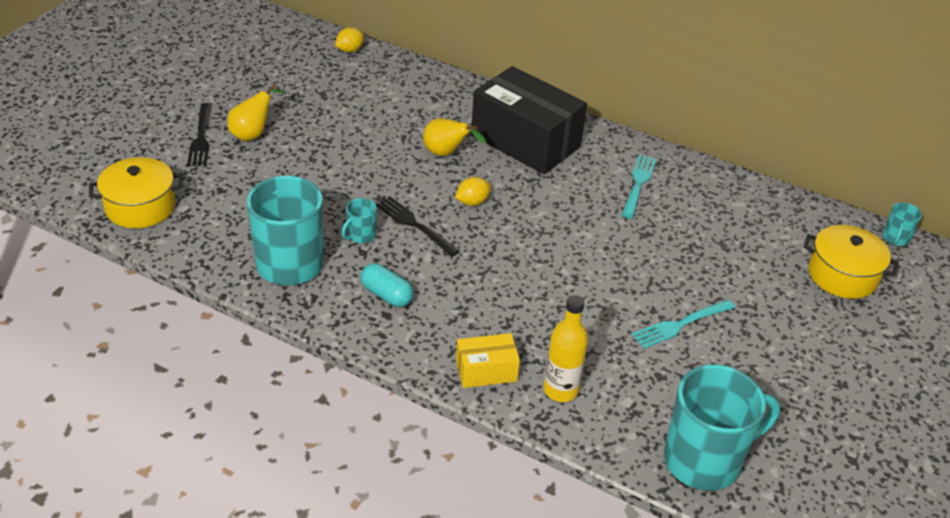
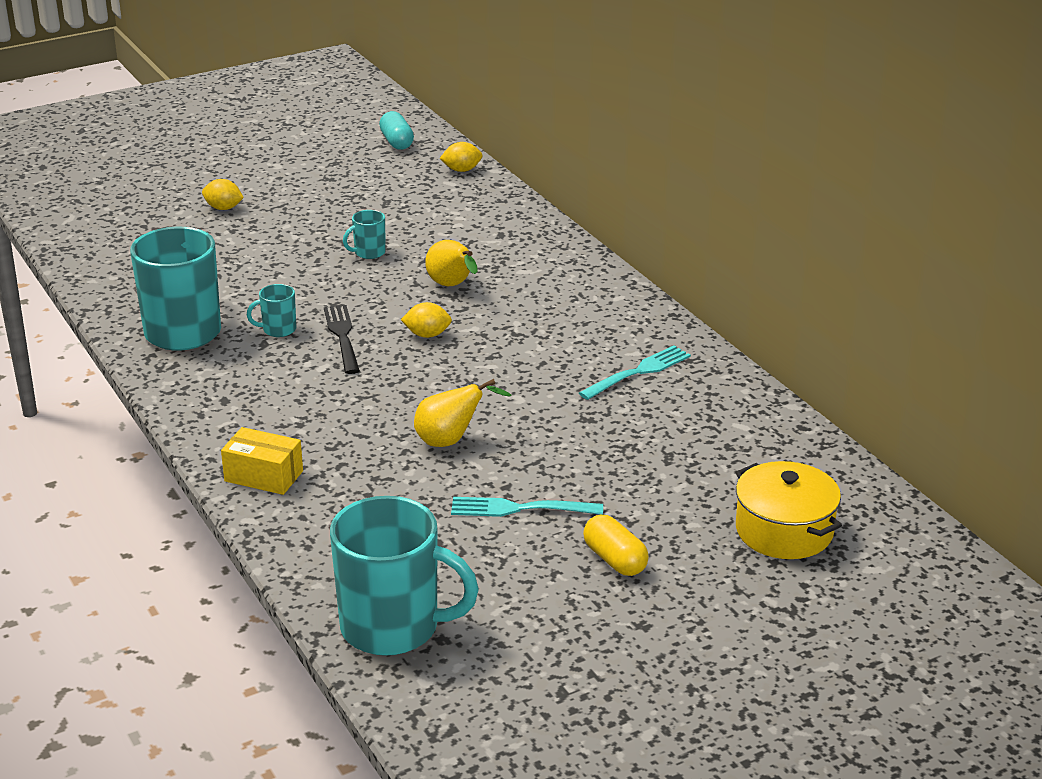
camera: 35 degrees right, 10 degrees down
(140, 207) = (105, 249): yellow pot -> none
(201, 137) = (223, 208): black fork -> yellow lemon
(253, 134) = (276, 218): yellow pear -> yellow pear (450, 441)
(386, 295) = (244, 384): turquoise capsule -> turquoise capsule (396, 142)
(525, 141) = (555, 298): black box -> none
(560, 390) = (318, 517): yellow bottle -> none
(776, 340) = (615, 560): none -> yellow capsule
(895, 238) = (908, 520): turquoise mug -> turquoise mug (369, 253)

